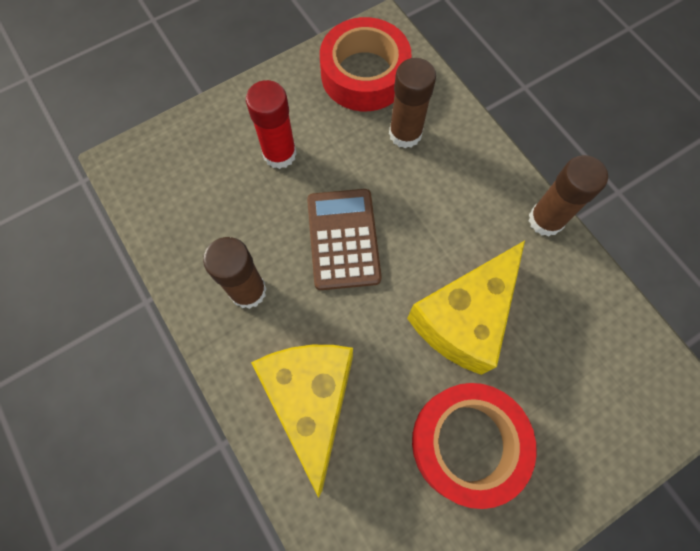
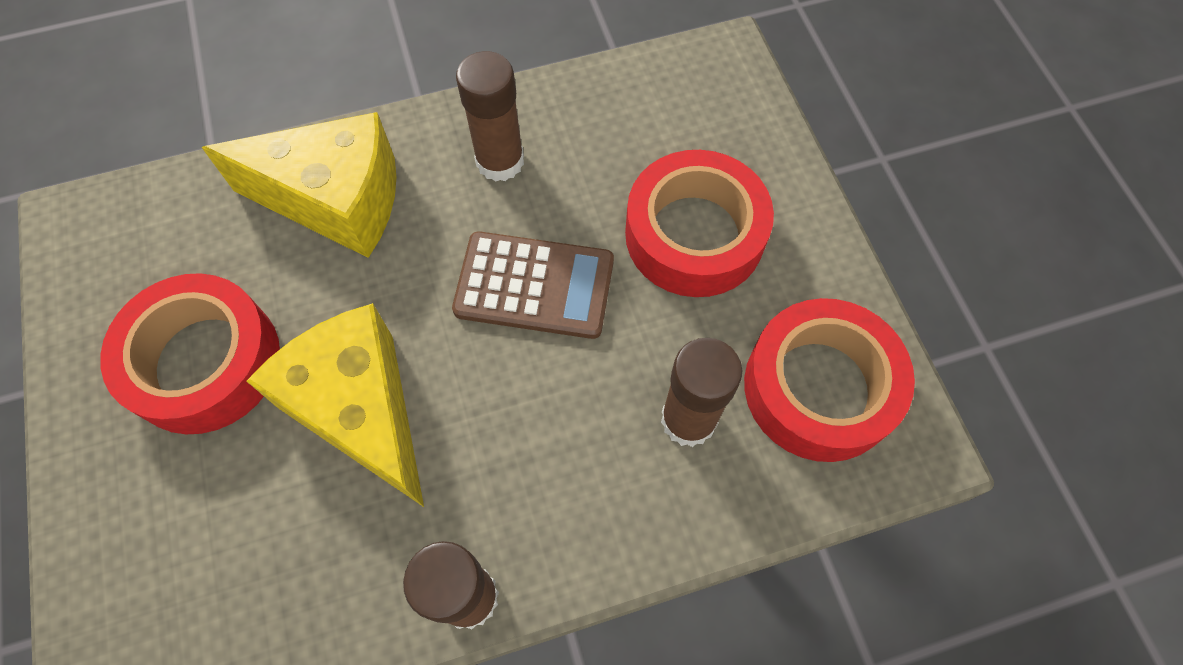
camera: 105 degrees right, 5 degrees down
(279, 154) = (694, 234): red glue stick -> red tape

